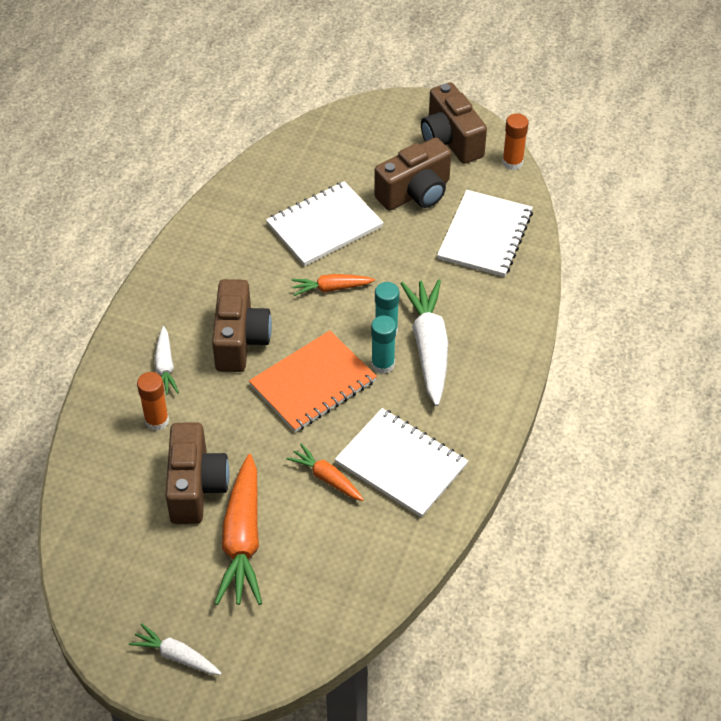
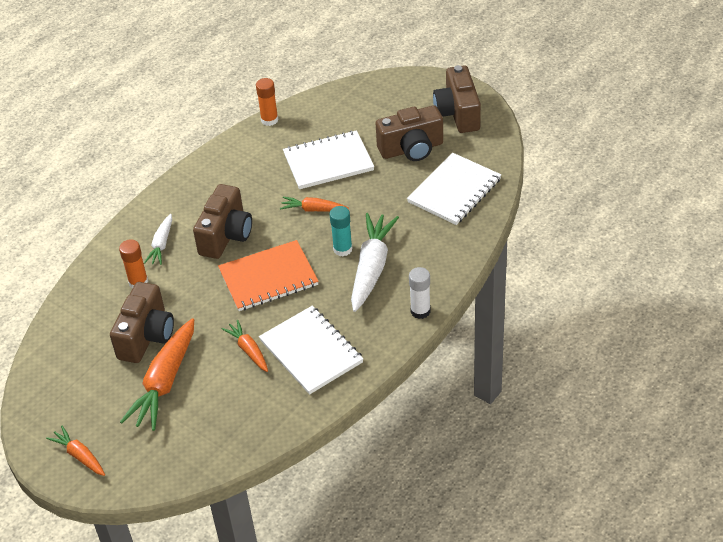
camera: 20 degrees right, 5 degrees down
(177, 656) = (80, 456): white carrot -> orange carrot
(383, 364) = (329, 274): turquoise glue stick -> none
(506, 389) = (420, 311): none -> white glue stick
(512, 162) = (501, 138): orange glue stick -> orange glue stick (269, 120)

